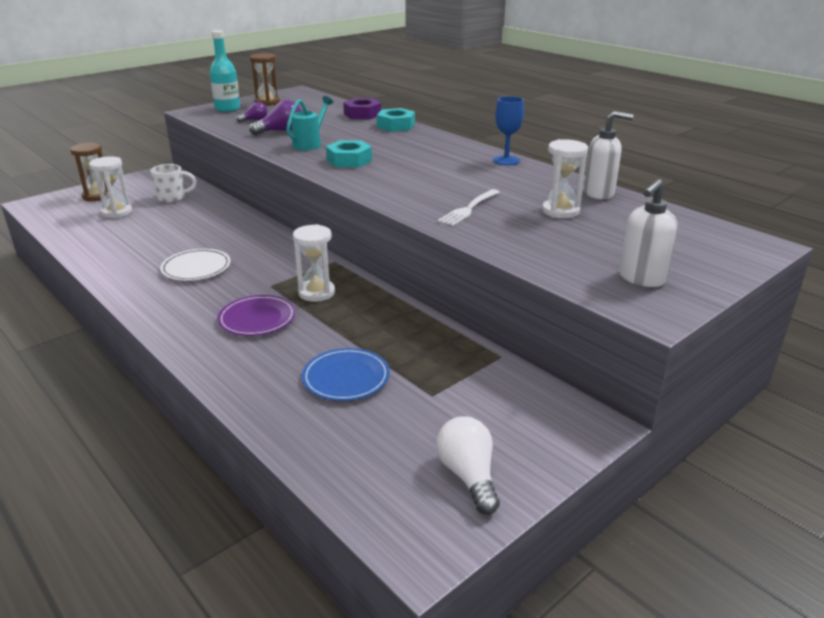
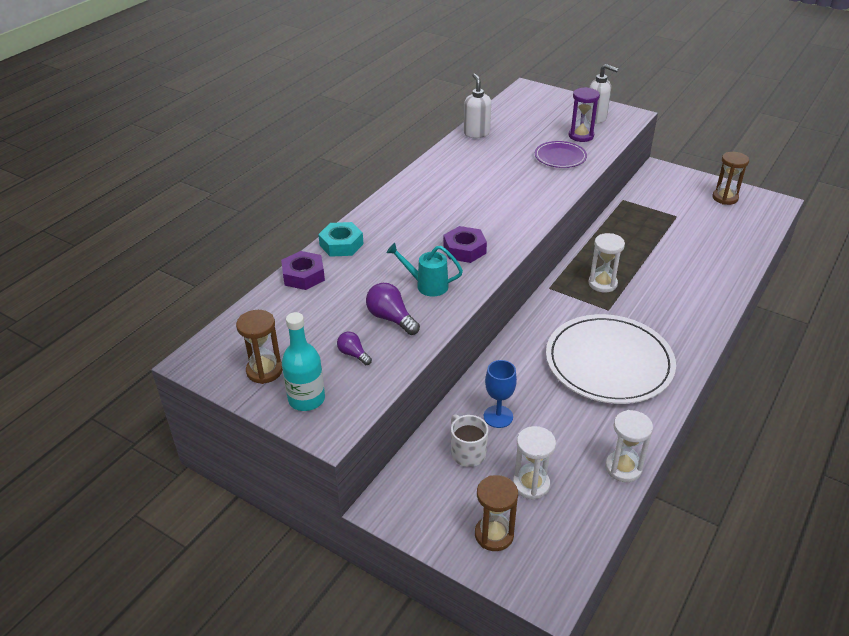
camera: 105 degrees left, 10 degrees up
(196, 267) = (609, 362): white plate -> white plate, size x2.02
(257, 318) = (656, 301): purple plate -> purple plate (560, 157)
(346, 377) = (686, 247): blue plate -> none
(349, 160) = (464, 249): turquoise nut -> purple nut
(468, 476) = (725, 198): white light bulb -> brown hourglass
(469, 208) = (537, 177): white fork -> none
(506, 160) = (424, 173): blue goblet -> blue goblet (498, 416)
(560, 211) = (518, 144): white hourglass -> white hourglass (623, 468)
(578, 255) = (581, 136): none -> purple hourglass

